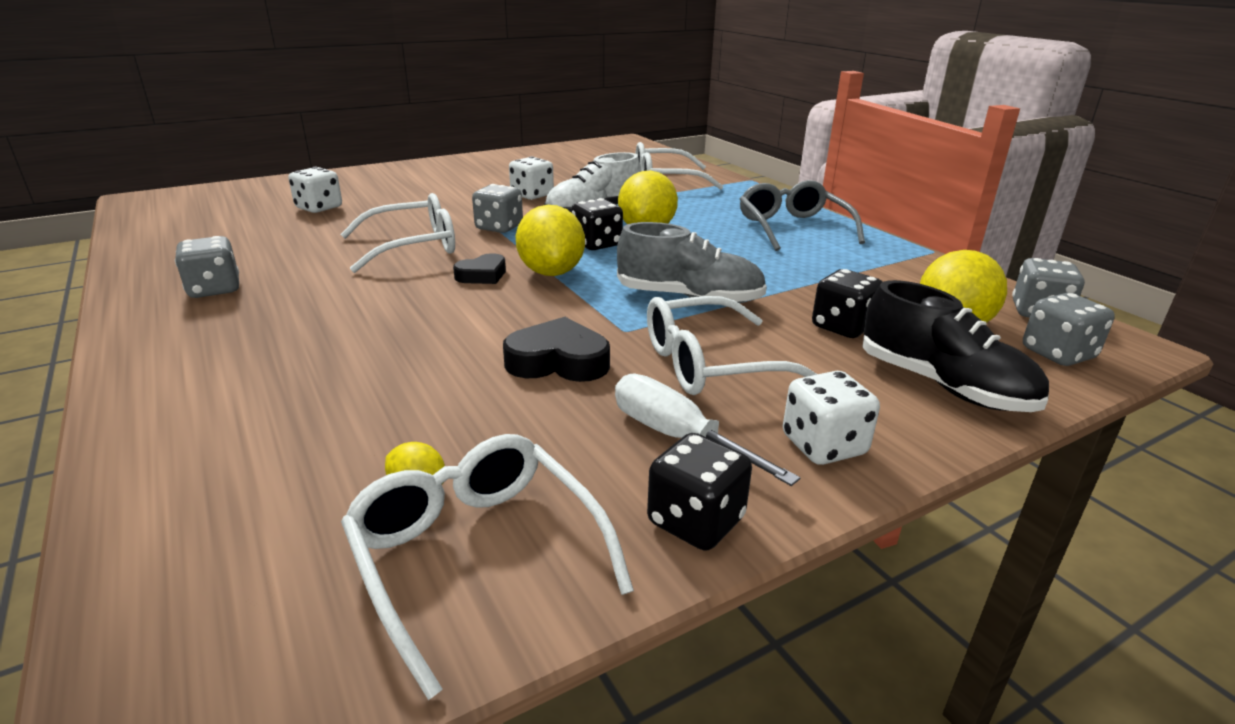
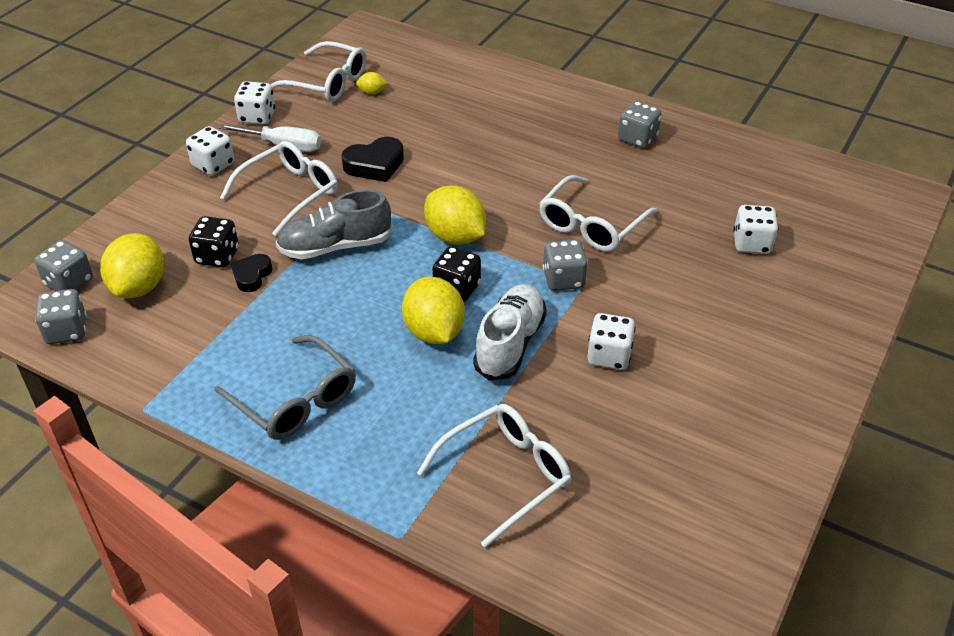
camera: 150 degrees right, 15 degrees up
(482, 275) = (498, 214): black heart -> black heart (252, 275)
(695, 521) = (257, 117): black dice -> white dice
(943, 385) = (151, 225): black shoe -> none

